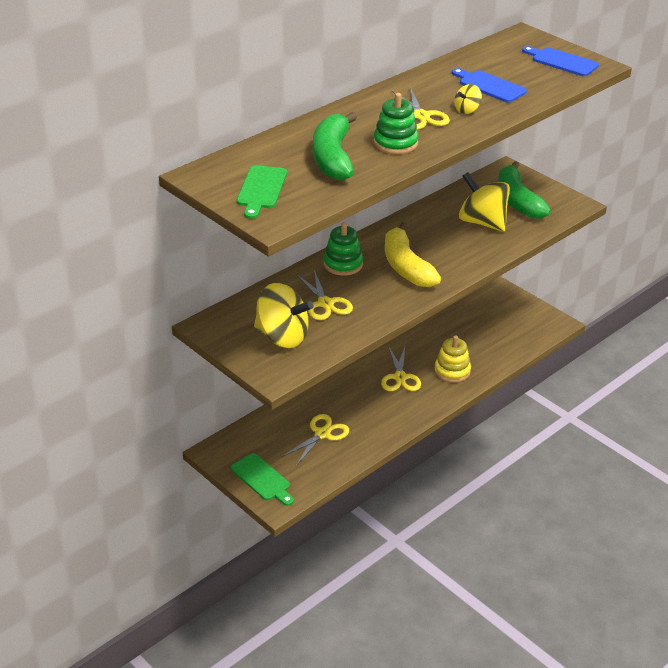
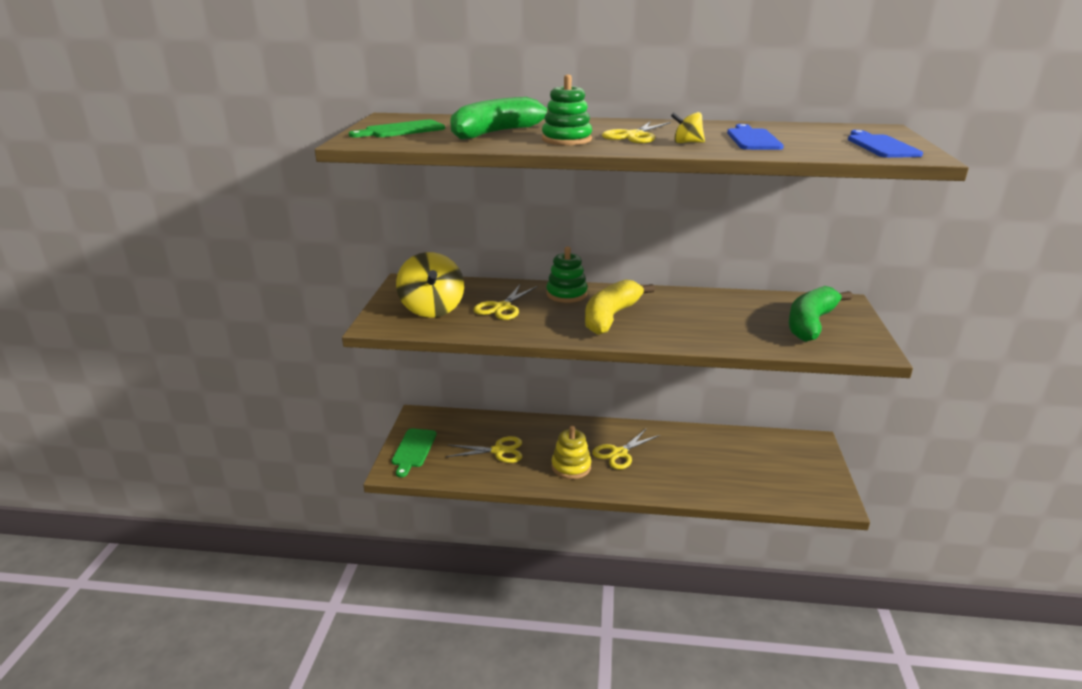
camera: 50 degrees right, 10 degrees down
(452, 371) = (670, 475): yellow stacking toy -> yellow stacking toy (571, 467)
(482, 222) = (742, 322): yellow spinning top -> none

